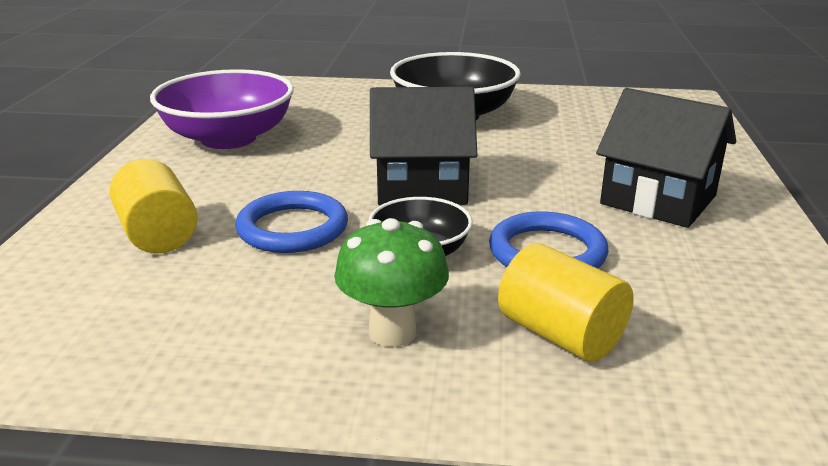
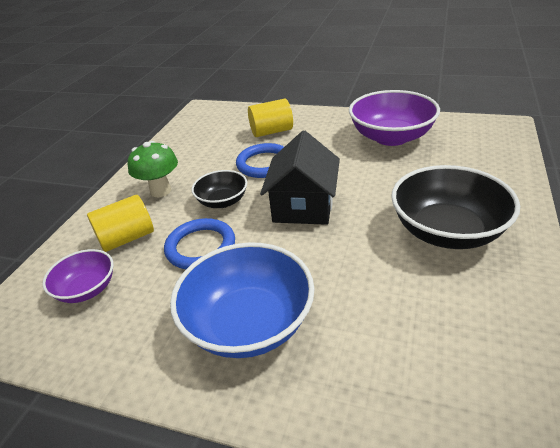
camera: 105 degrees right, 10 degrees up
(658, 200) = (248, 323): black house -> blue bowl
(706, 341) = (87, 289): none -> purple bowl

